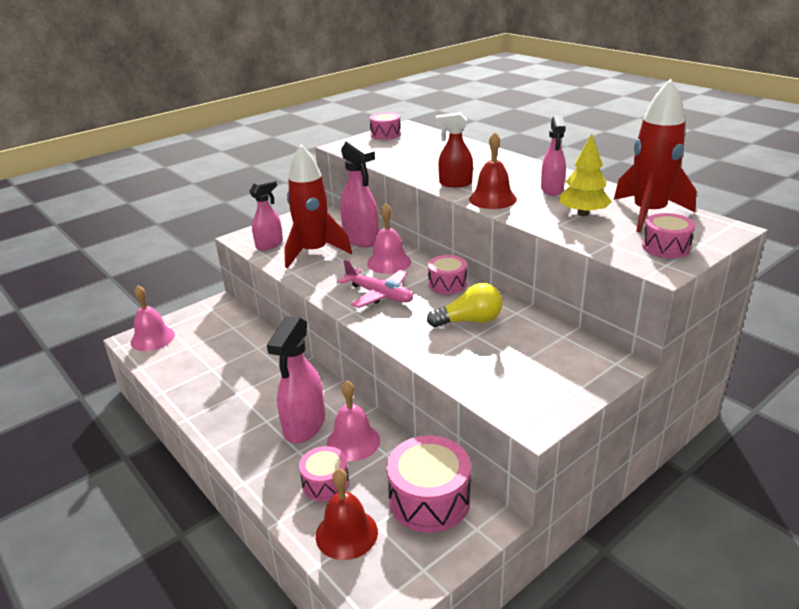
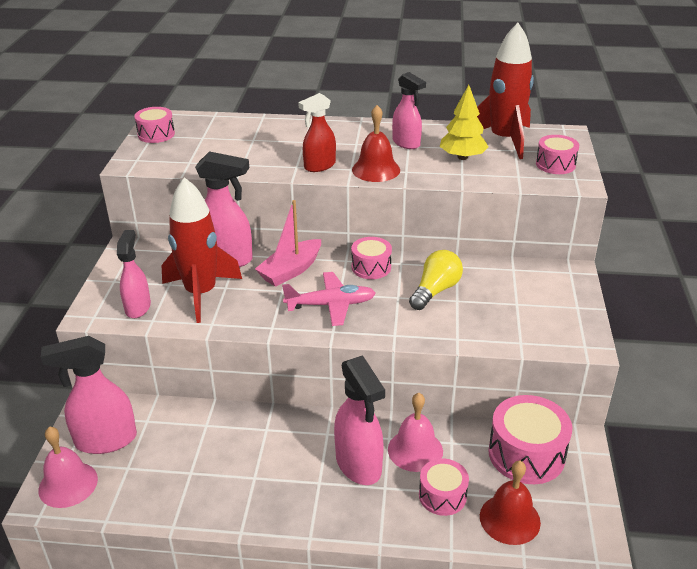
camera: 45 degrees left, 5 degrees up
(199, 326) = (105, 440): none -> pink spray bottle
(389, 262) = (291, 270): pink bell -> pink boat

